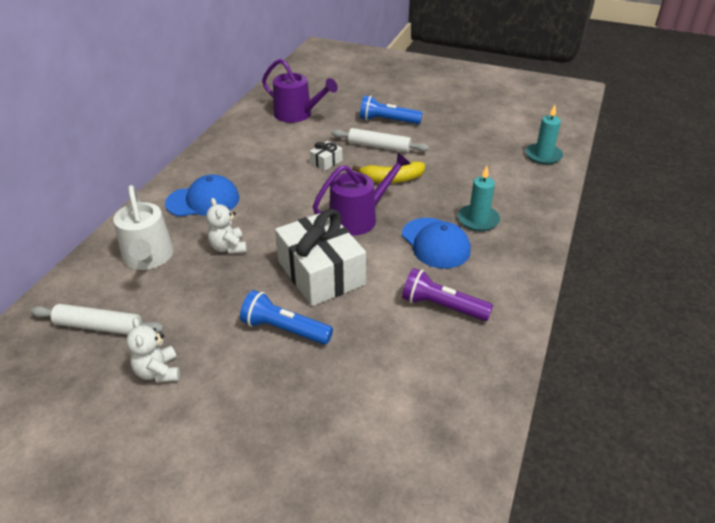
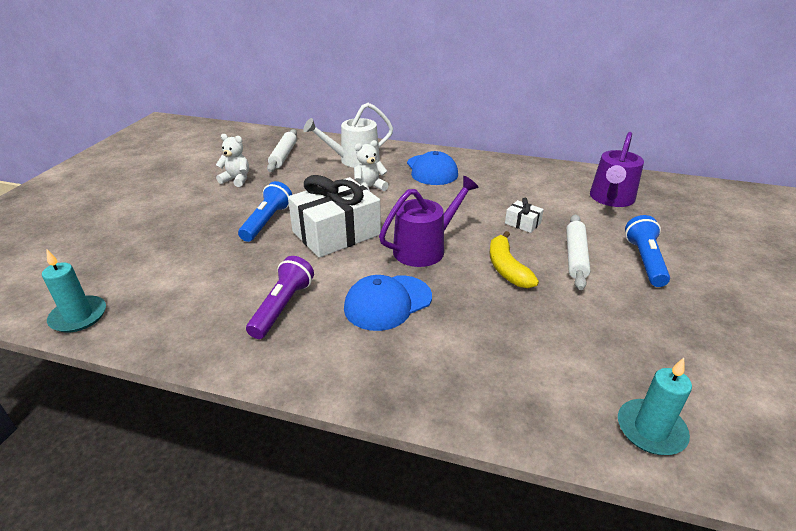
camera: 85 degrees right, 5 degrees down
(158, 372) = (236, 180): white teddy bear -> white teddy bear turned 45 degrees clockwise
(358, 218) = (424, 249): purple watering can -> purple watering can turned 90 degrees counterclockwise
(478, 220) = (440, 339): turquoise candle -> turquoise candle (78, 316)

